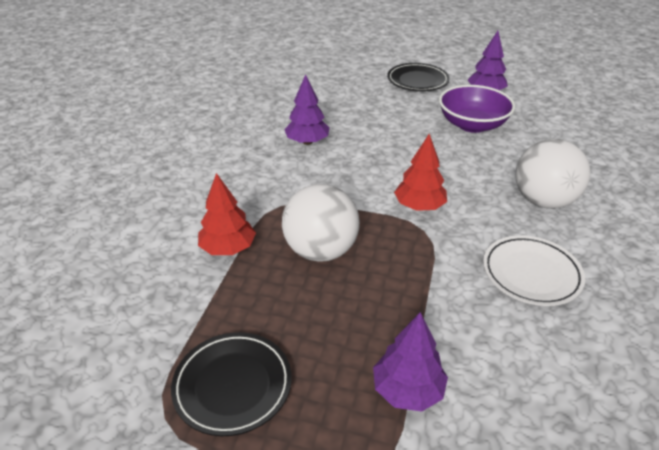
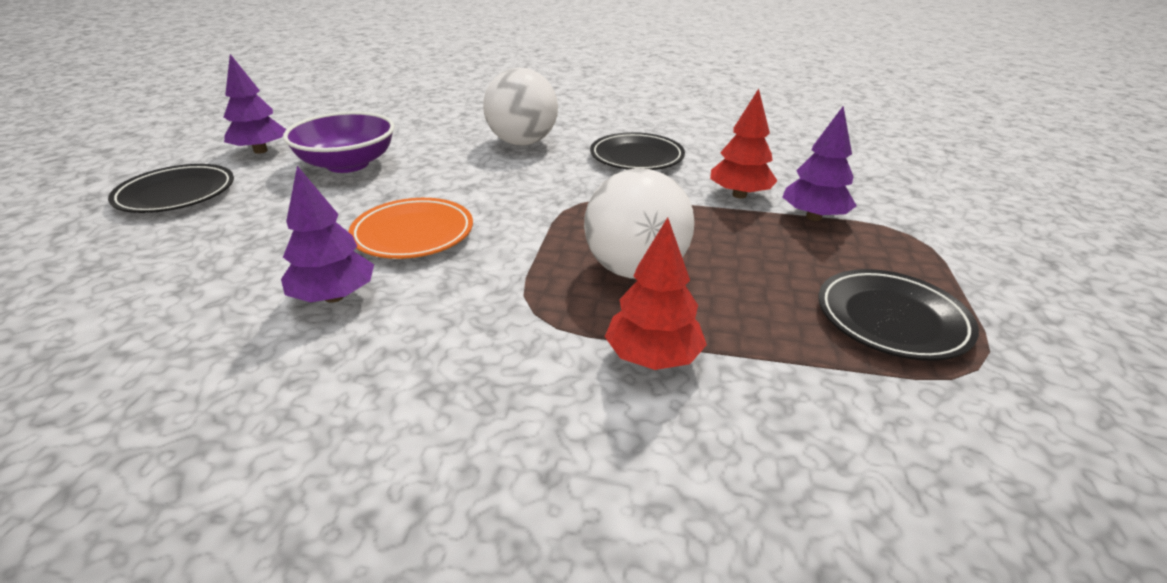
camera: 95 degrees left, 5 degrees down
(372, 159) = (413, 234): none -> orange plate
(419, 206) = (533, 203): red tree -> red tree (739, 195)
(531, 274) = (636, 157): white plate -> black plate

